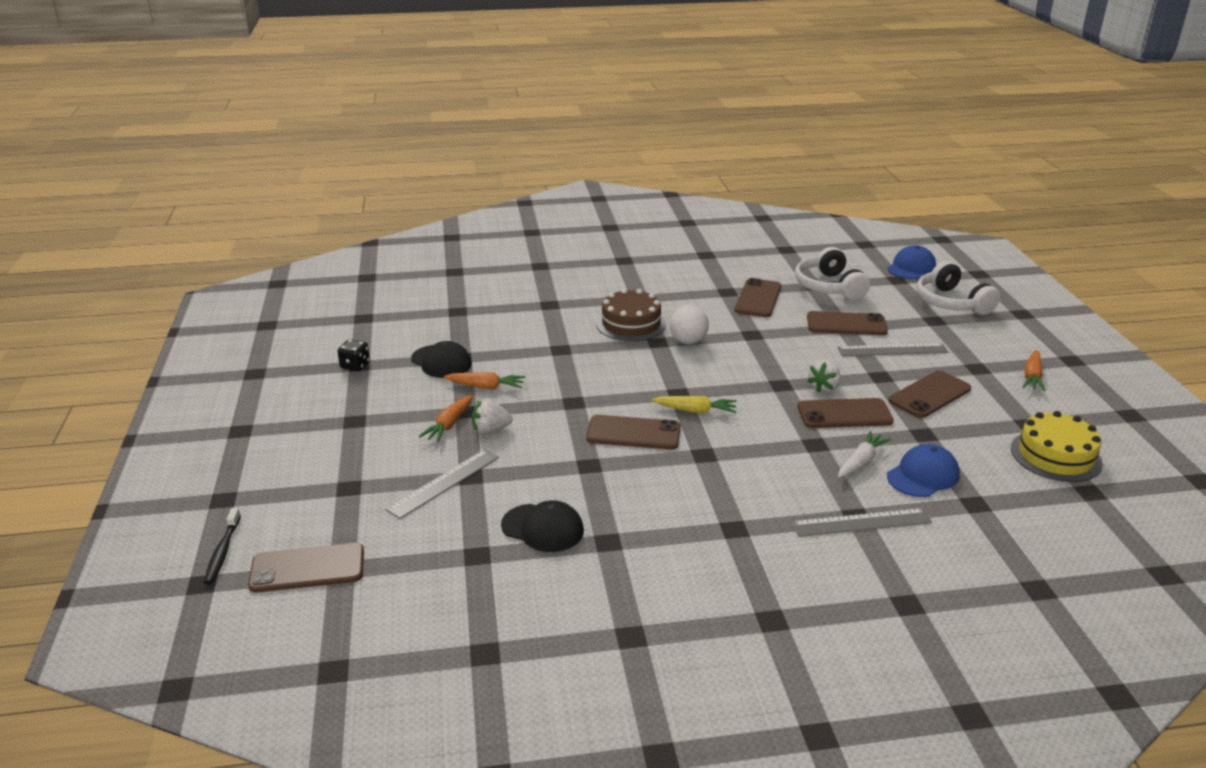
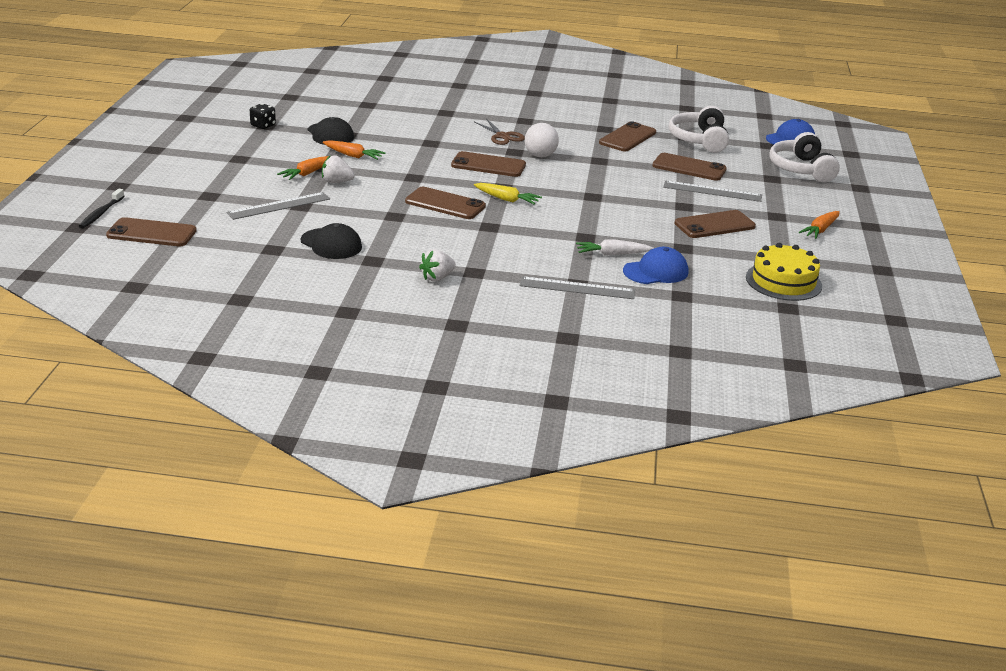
camera: 15 degrees right, 0 degrees up
(631, 324) = (502, 136): brown cake -> brown scissors
(824, 387) = (627, 204): white strawberry -> white strawberry (437, 278)
(844, 414) = (628, 224): brown phone -> brown phone (488, 165)
(861, 462) = (612, 254): white carrot -> white carrot turned 150 degrees counterclockwise

